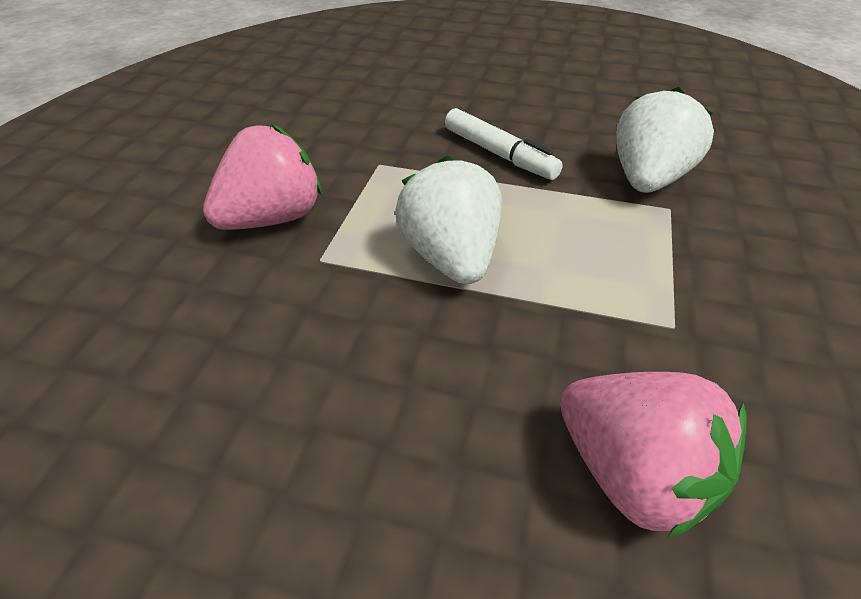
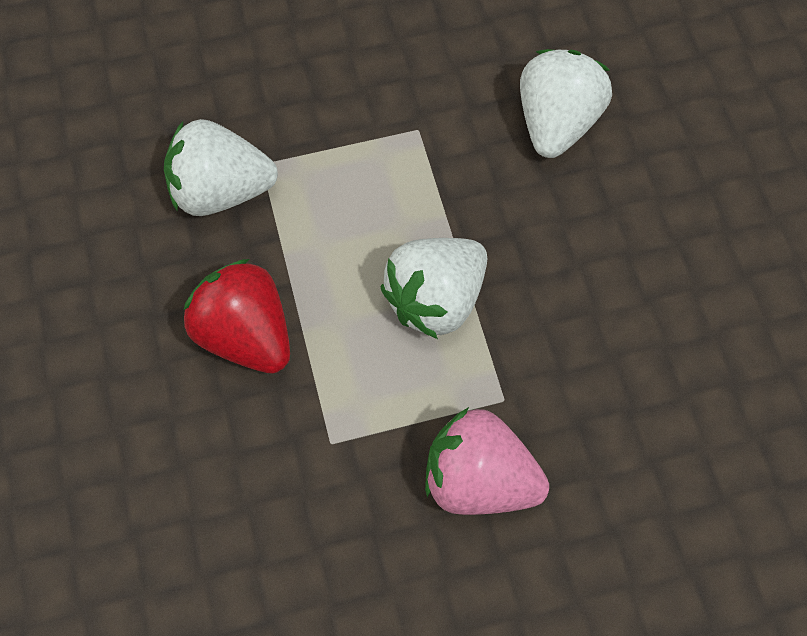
camera: 120 degrees left, 20 degrees up
(499, 154) = (245, 336): white marker -> red strawberry
(632, 474) = (557, 123): pink strawberry -> white strawberry

